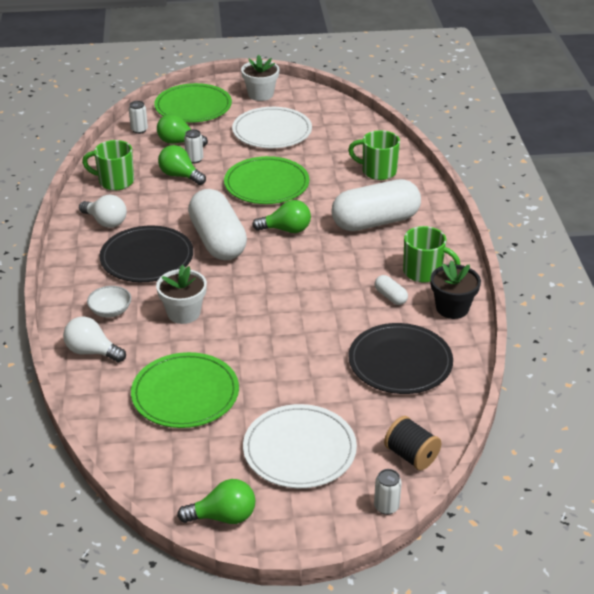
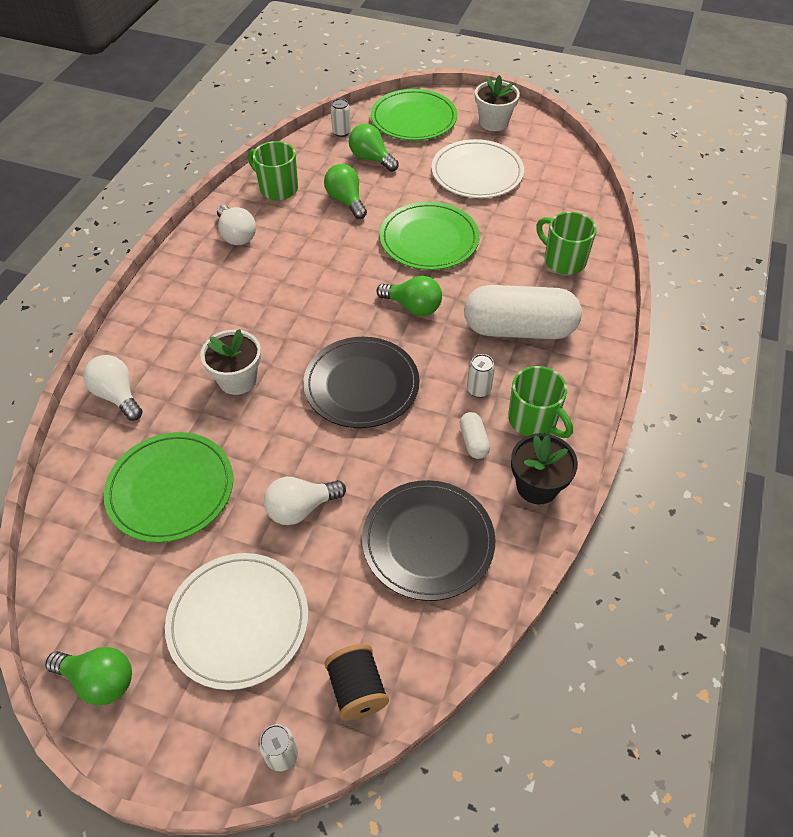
camera: 25 degrees right, 15 degrees up
(110, 311) = (168, 349): white bowl -> none
(147, 258) = (247, 294): black plate -> black plate (361, 385)
(194, 159) = (373, 185): white can -> white can (478, 389)
(218, 241) = (332, 297): white capsule -> none
(294, 373) = (301, 508): none -> white light bulb

